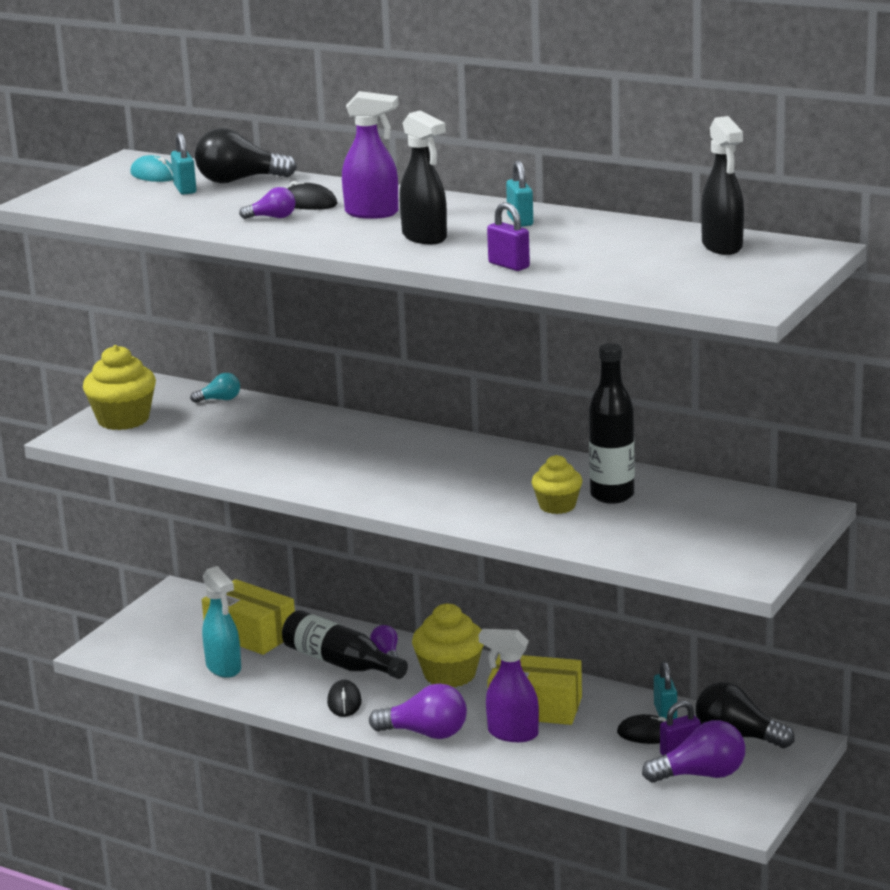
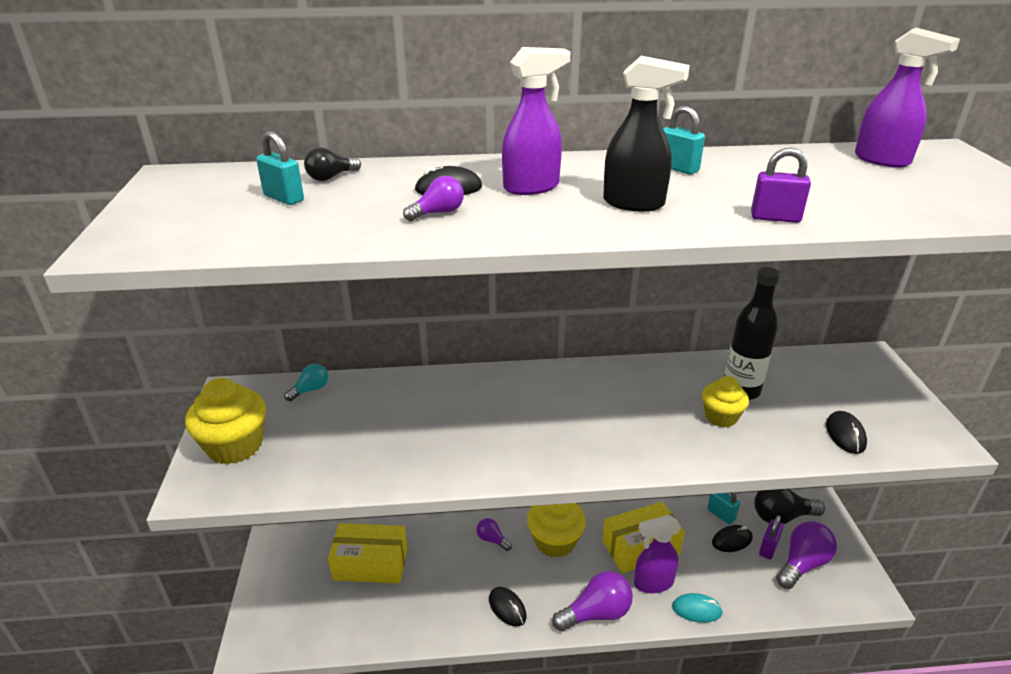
camera: 35 degrees left, 10 degrees up
(153, 175) = (222, 188): turquoise mouse -> turquoise mouse (697, 610)
(224, 668) = (379, 614): turquoise spray bottle -> none
(239, 180) = (331, 177): black light bulb -> black light bulb, size x0.54
(340, 663) = (466, 565): black bottle -> none
(655, 547) = (845, 435): none -> black mouse
(722, 247) = (882, 160): black spray bottle -> purple spray bottle

